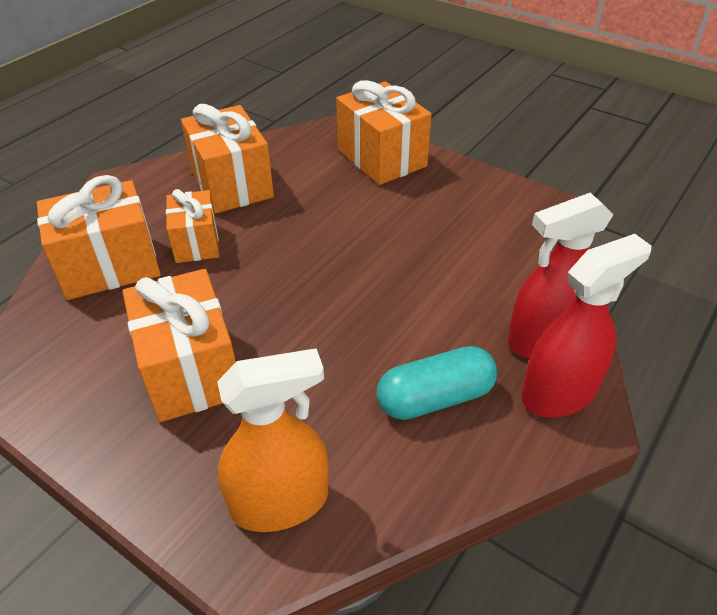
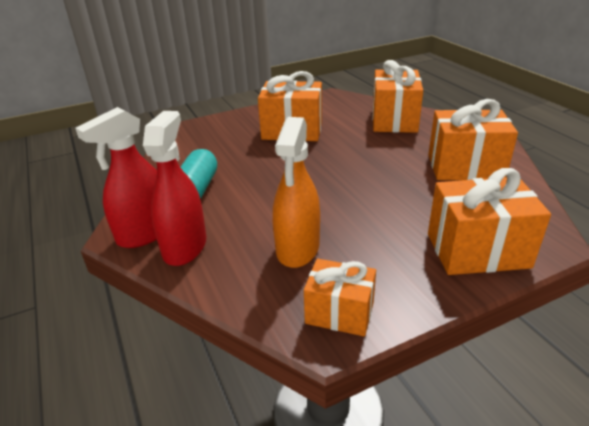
camera: 120 degrees right, 10 degrees down
(196, 243) = (398, 145): orange gift -> orange gift (339, 313)
(280, 502) = (198, 138): orange spray bottle -> orange spray bottle (298, 248)
(559, 393) = (145, 233): red spray bottle -> red spray bottle turned 45 degrees clockwise

